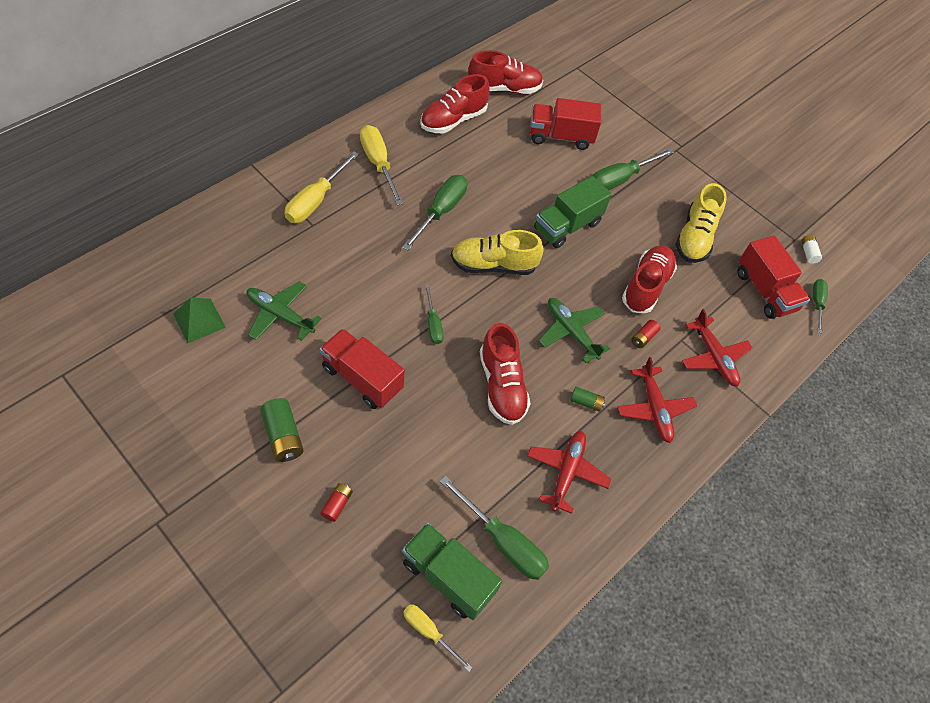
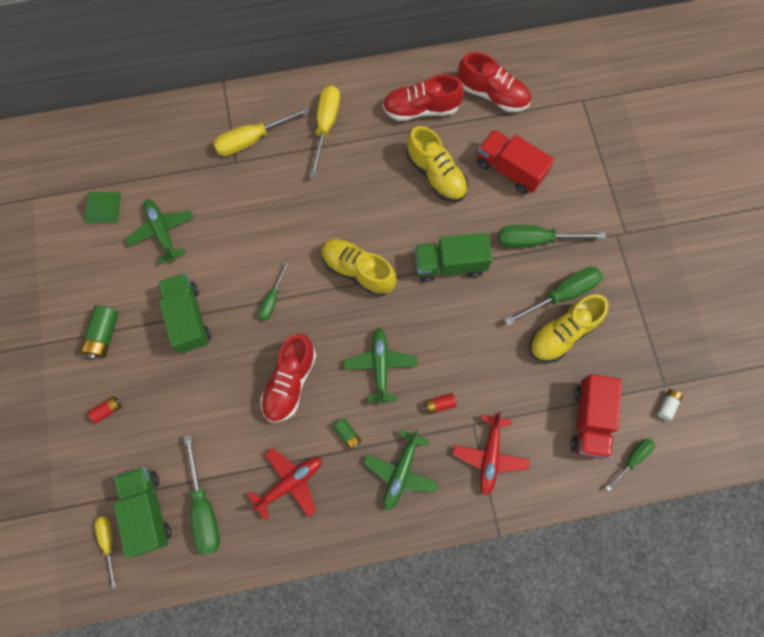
camera: 40 degrees right, 15 degrees up
(362, 378) = (188, 318): red truck -> green truck
(441, 211) = (348, 197): green screwdriver -> green screwdriver (561, 294)
(503, 164) = (436, 175): none -> yellow shoe
(646, 286) = (478, 358): red shoe -> none
(654, 409) = (401, 472): red plane -> green plane

